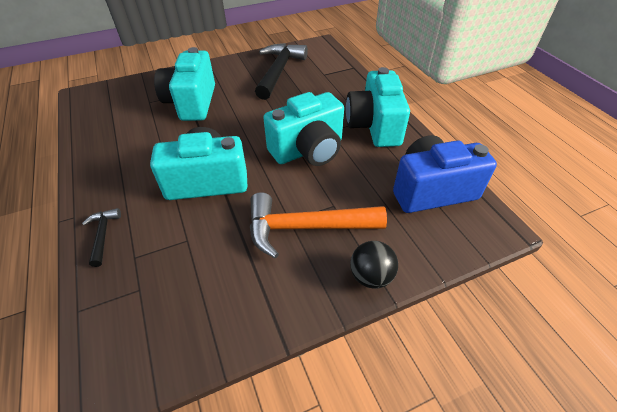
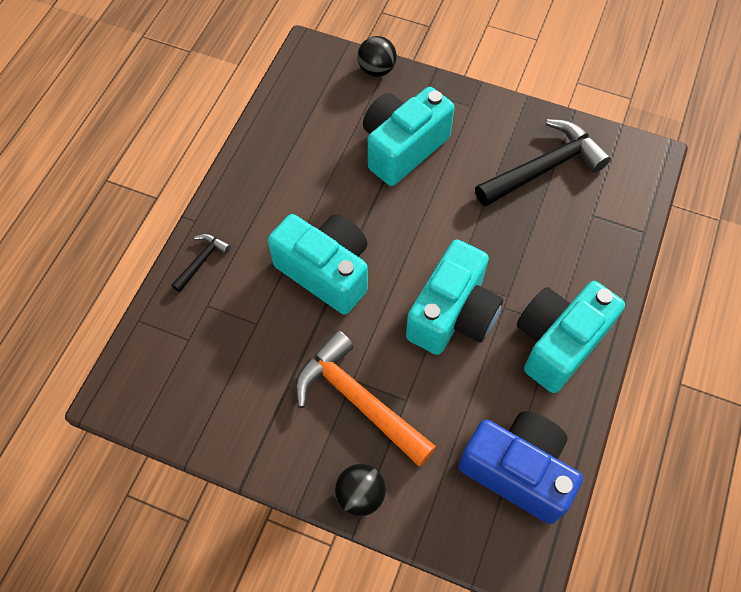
camera: 45 degrees right, 15 degrees up
(138, 82) = (376, 70): none -> black ball
(308, 150) = (453, 314): turquoise camera -> turquoise camera turned 75 degrees counterclockwise

